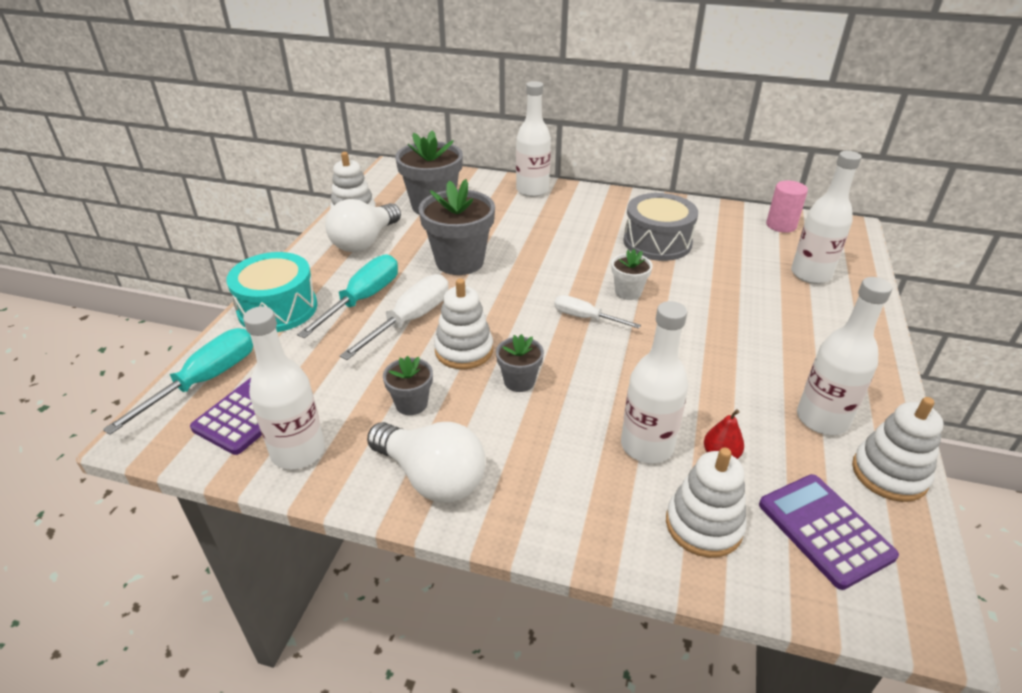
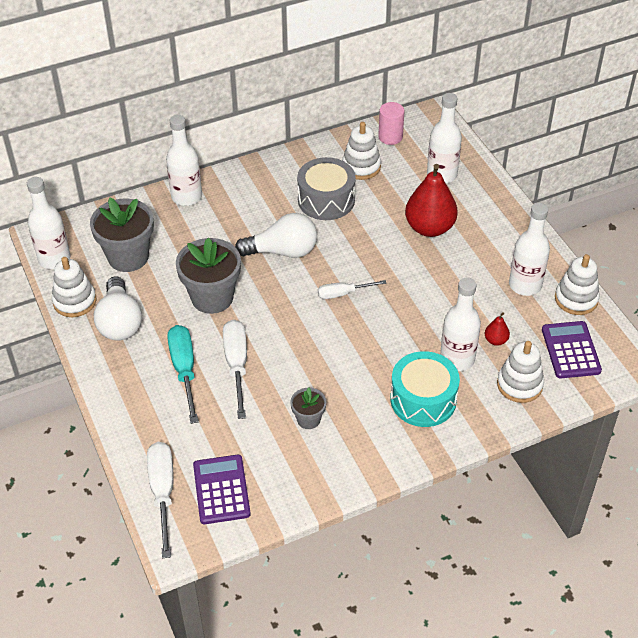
camera: 40 degrees left, 10 degrees up
(205, 381) = (162, 492): turquoise screwdriver -> white screwdriver
(277, 308) = (134, 415): turquoise drum -> turquoise drum (423, 399)
(298, 452) = (282, 490): white bottle -> white bottle (54, 259)
(431, 477) = (370, 452): white light bulb -> white light bulb (282, 251)
(464, 350) = (297, 365): white stacking toy -> white stacking toy (361, 167)
(519, 381) = (352, 364): grey flower pot -> none
(628, 292) = (348, 256): white flower pot -> none
(748, 310) = (429, 228): none -> red pear
(824, 530) = (570, 350): purple calculator -> purple calculator turned 60 degrees clockwise

